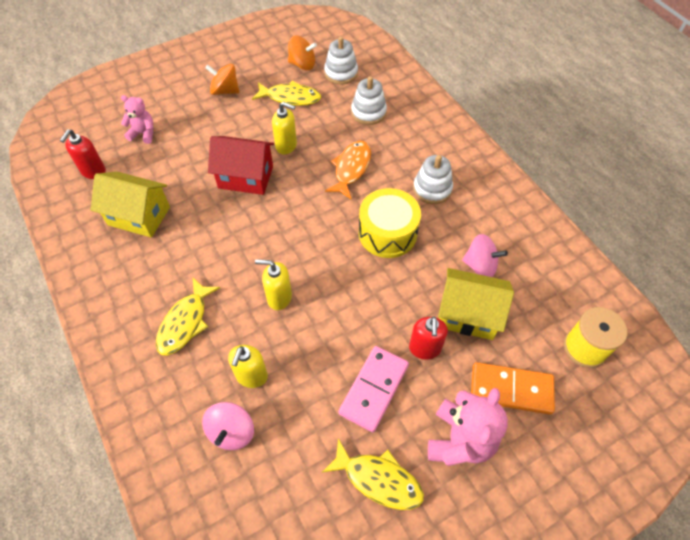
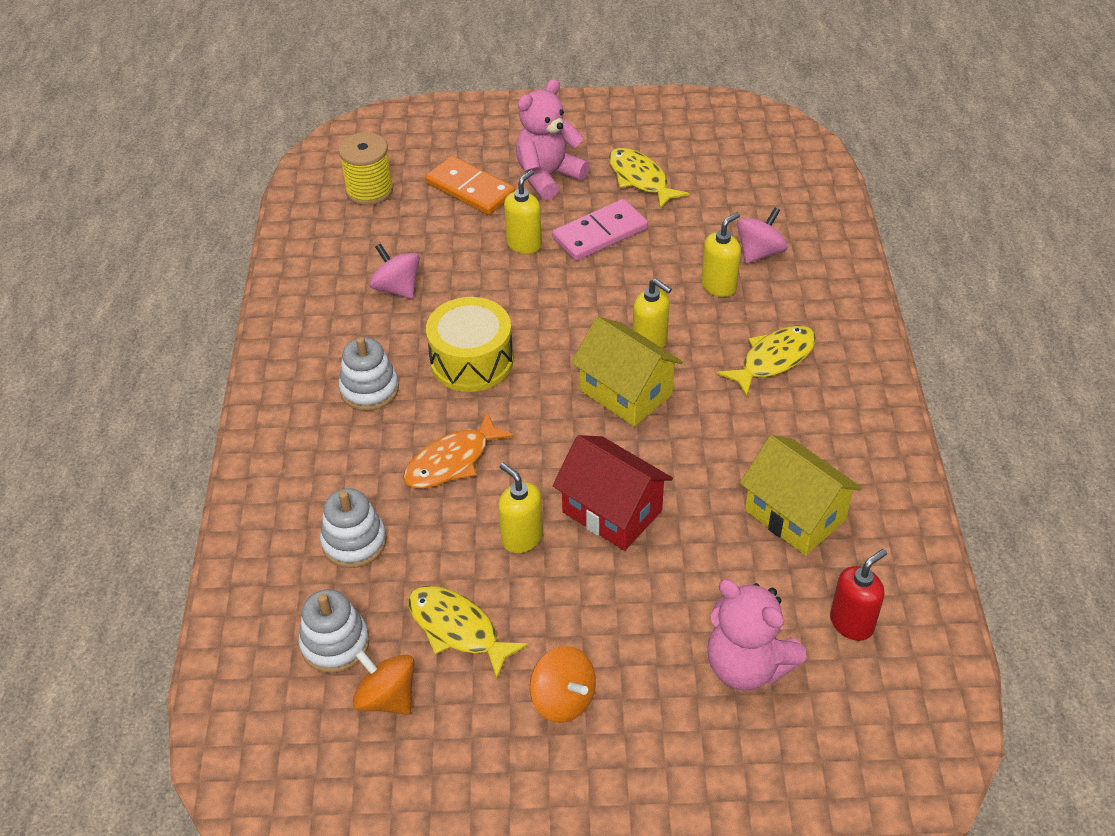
camera: 150 degrees left, 10 degrees down
(143, 133) = (747, 665): pink teddy bear -> pink teddy bear, size x1.64
(424, 348) = (524, 244): red soap dispenser -> yellow soap dispenser
(468, 314) = (454, 253): yellow house -> yellow house (626, 392)

